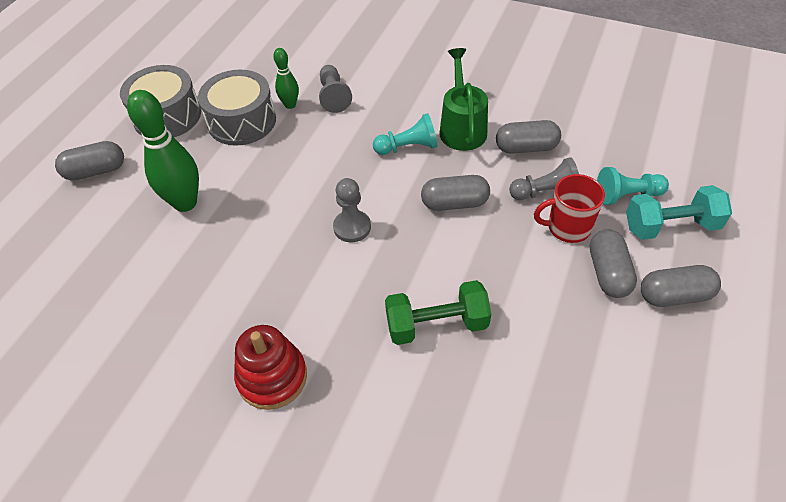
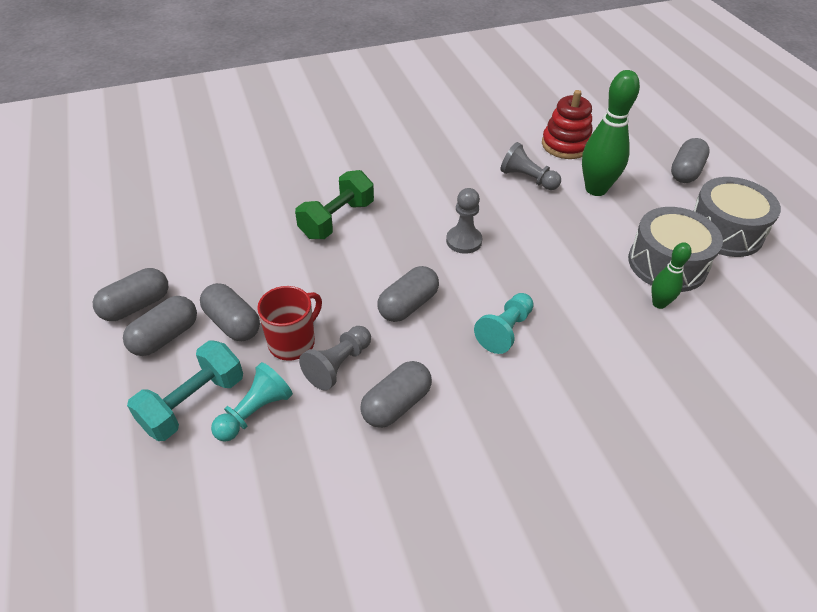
camera: 135 degrees right, 5 degrees down
(272, 377) = (405, 149): red stacking toy -> red stacking toy (565, 145)
(333, 96) = (640, 338): grey pawn -> grey pawn (527, 179)
(461, 127) = (482, 386): green watering can -> none
(693, 346) = (136, 306): none -> grey capsule

